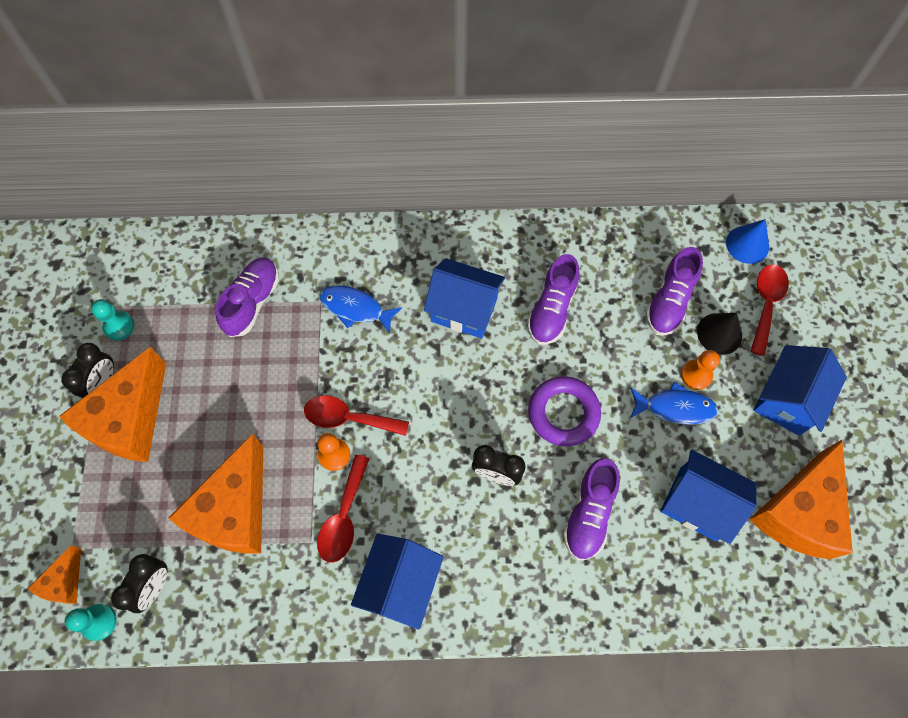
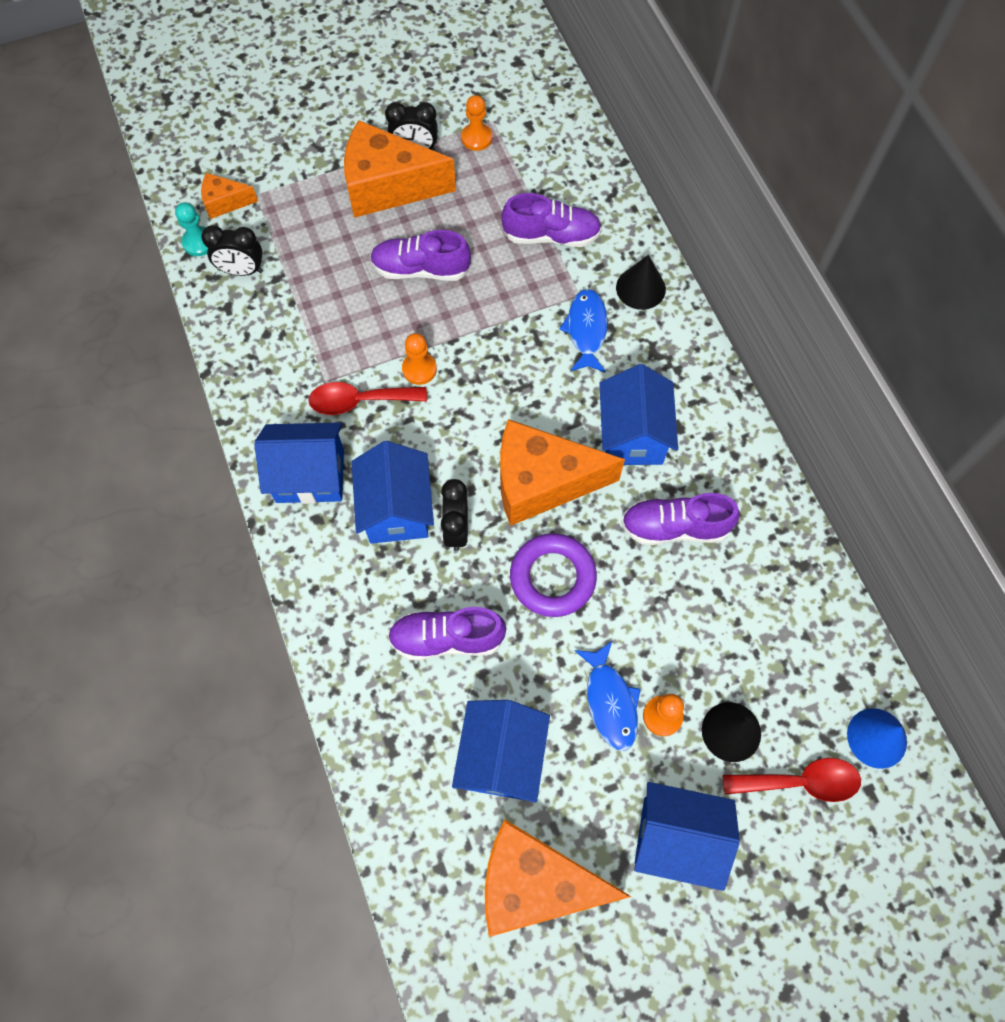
camera: 70 degrees right, 0 degrees up
(119, 326) = (476, 138): turquoise pawn -> orange pawn
(235, 511) = (333, 306): orange cheese -> orange cheese (541, 482)
(335, 254) = (640, 288): none -> black cone
(348, 418) = (462, 368): red spoon -> none
(460, 517) = (397, 509): none -> blue house
(669, 301) = (747, 659): purple shoe -> purple shoe (421, 269)

